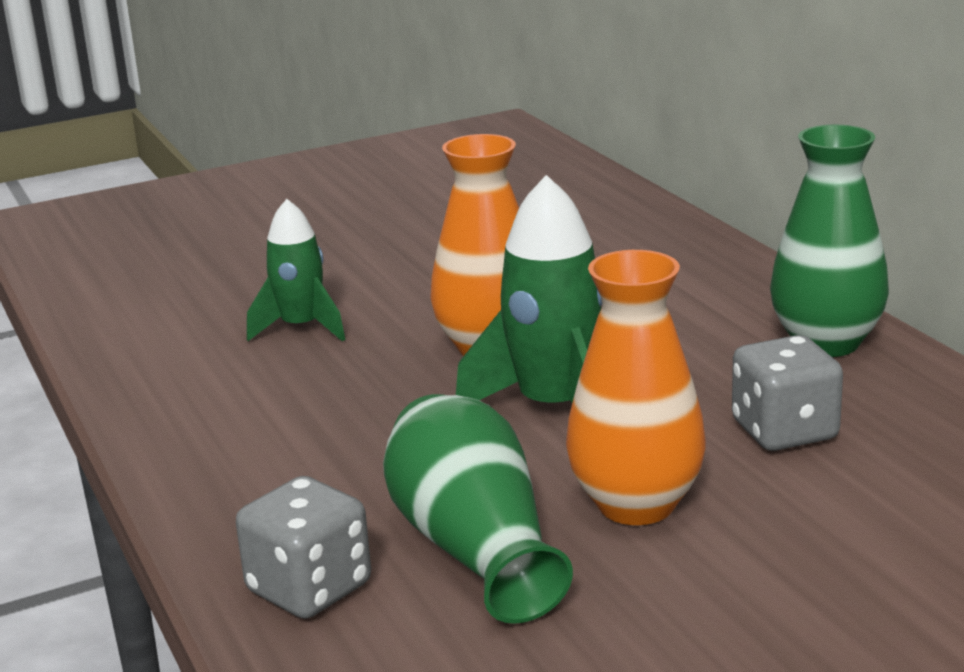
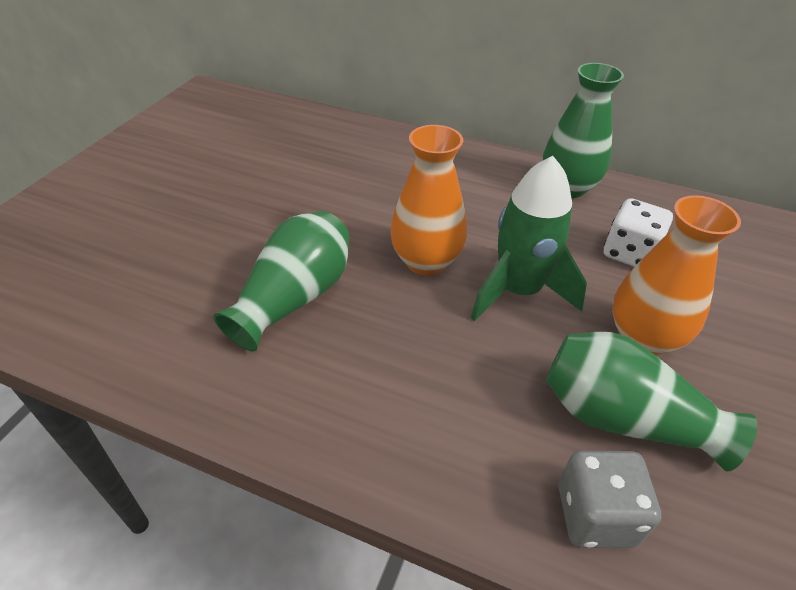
camera: 45 degrees left, 20 degrees up
(301, 328) = (294, 298): green rocket -> green vase
(784, 431) = (629, 253): grey dice -> white dice

